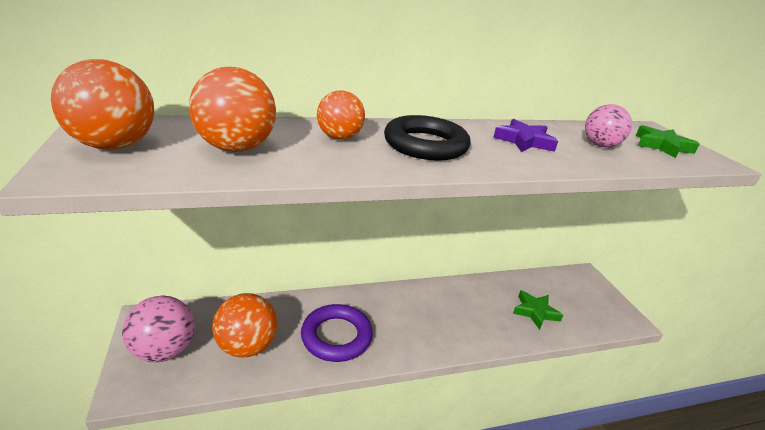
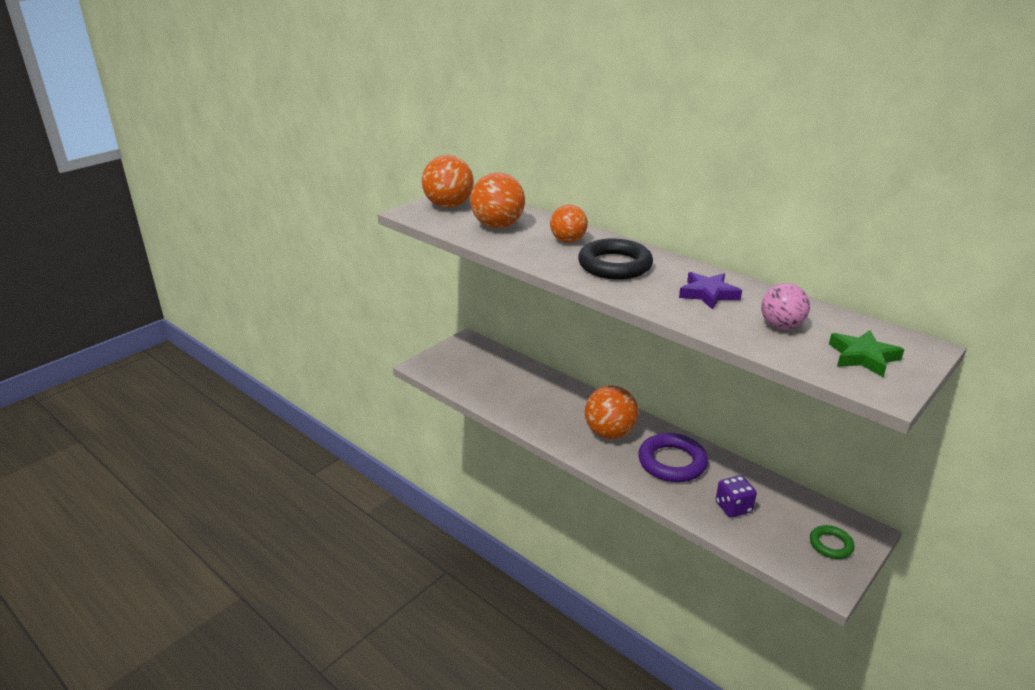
camera: 60 degrees right, 0 degrees up
(164, 350) = (456, 360): pink ball -> none
(247, 346) = (495, 384): orange ball -> orange ball (609, 433)
(336, 336) = (549, 413): purple ring -> purple ring (672, 462)
(535, 312) = (733, 507): green star -> purple dice
(593, 295) = (830, 545): none -> green ring

